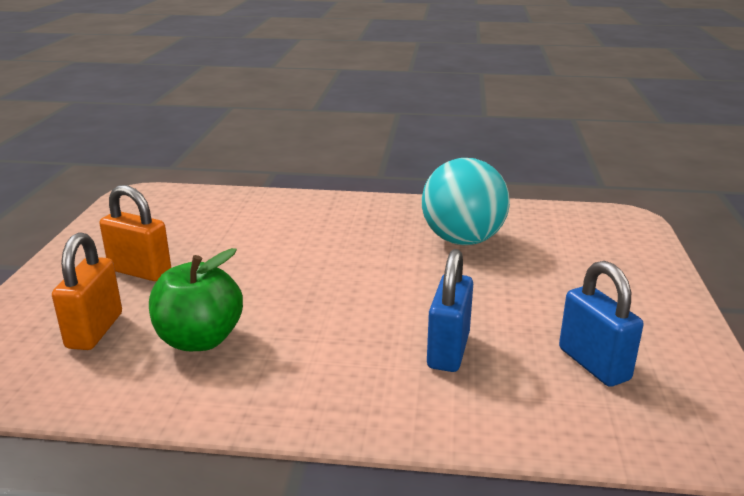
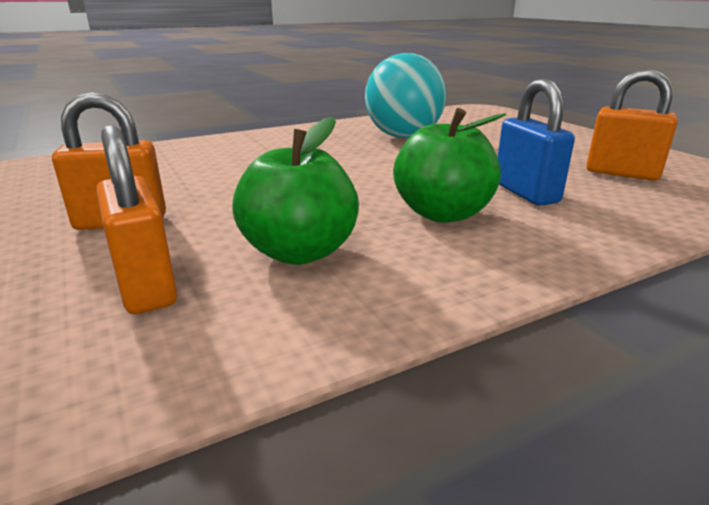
camera: 35 degrees left, 0 degrees up
(342, 345) = (442, 213): none -> green apple
(593, 364) = (621, 173): blue padlock -> orange padlock

